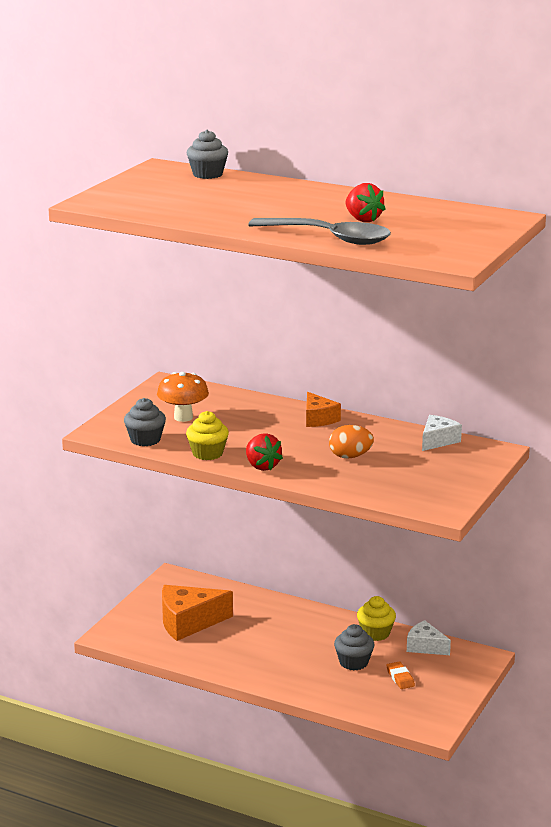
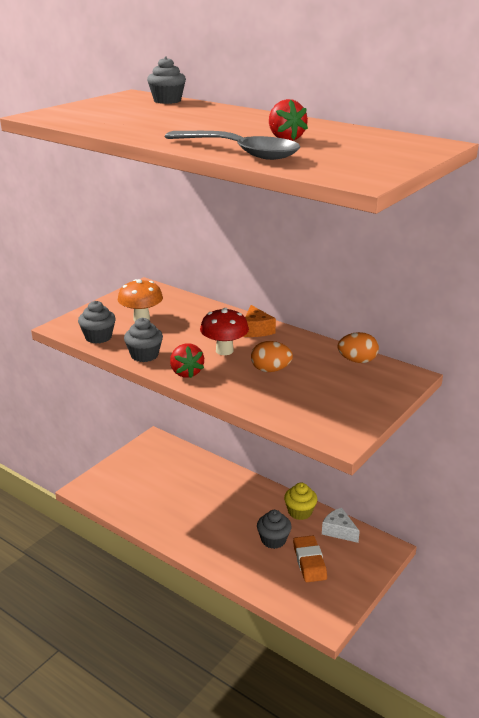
camera: 10 degrees right, 5 degrees up
(188, 622) = (151, 483): orange cheese -> none
(207, 453) = (144, 355): yellow cupcake -> grey cupcake
(292, 442) = (224, 351): none -> red mushroom
(400, 678) = (309, 562): orange eraser -> orange eraser, size x1.62
(438, 441) = (357, 361): white cheese -> orange egg

